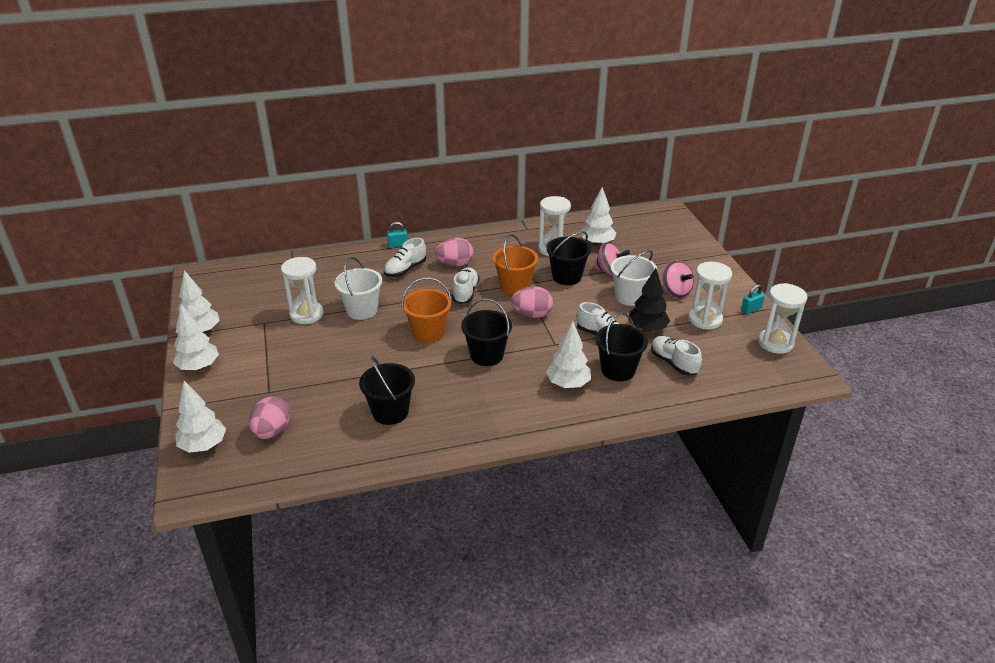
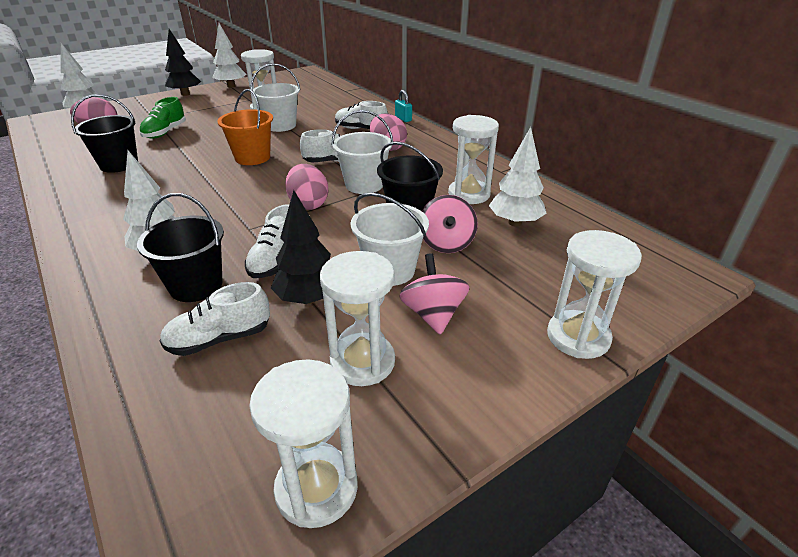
camera: 70 degrees right, 0 degrees up
(198, 367) = (185, 94): white tree -> black tree
(323, 383) = (165, 132): none -> green shoe
(486, 355) = (217, 192): black bucket -> none
(514, 286) = (364, 185): orange bucket -> white bucket
(673, 363) = (219, 339): white shoe -> white shoe turned 150 degrees counterclockwise
(675, 291) = (433, 314): pink spinning top -> pink spinning top turned 135 degrees clockwise
(704, 257) = (578, 337): none -> white hourglass
(751, 309) = (431, 429): turquoise padlock -> none

